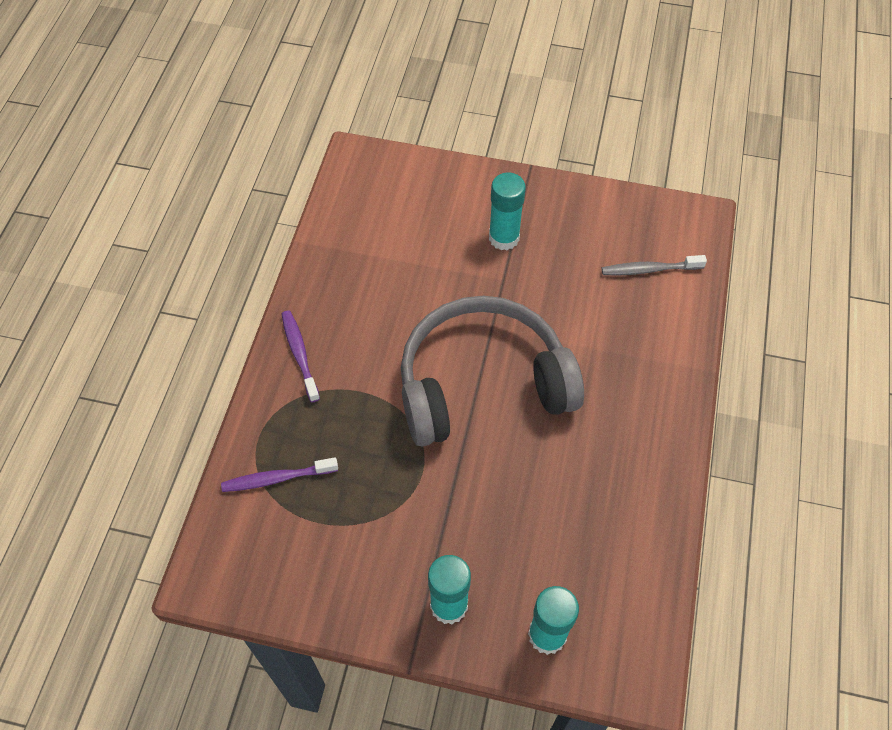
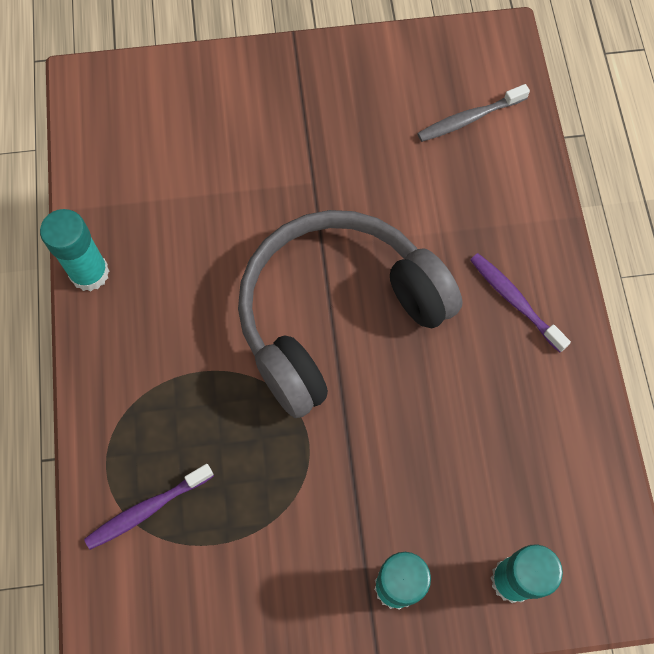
camera: 20 degrees left, 10 degrees up
(300, 354) = (114, 350): purple toothbrush -> purple toothbrush (514, 300)
(504, 238) = (295, 131): turquoise glue stick -> turquoise glue stick (89, 273)

